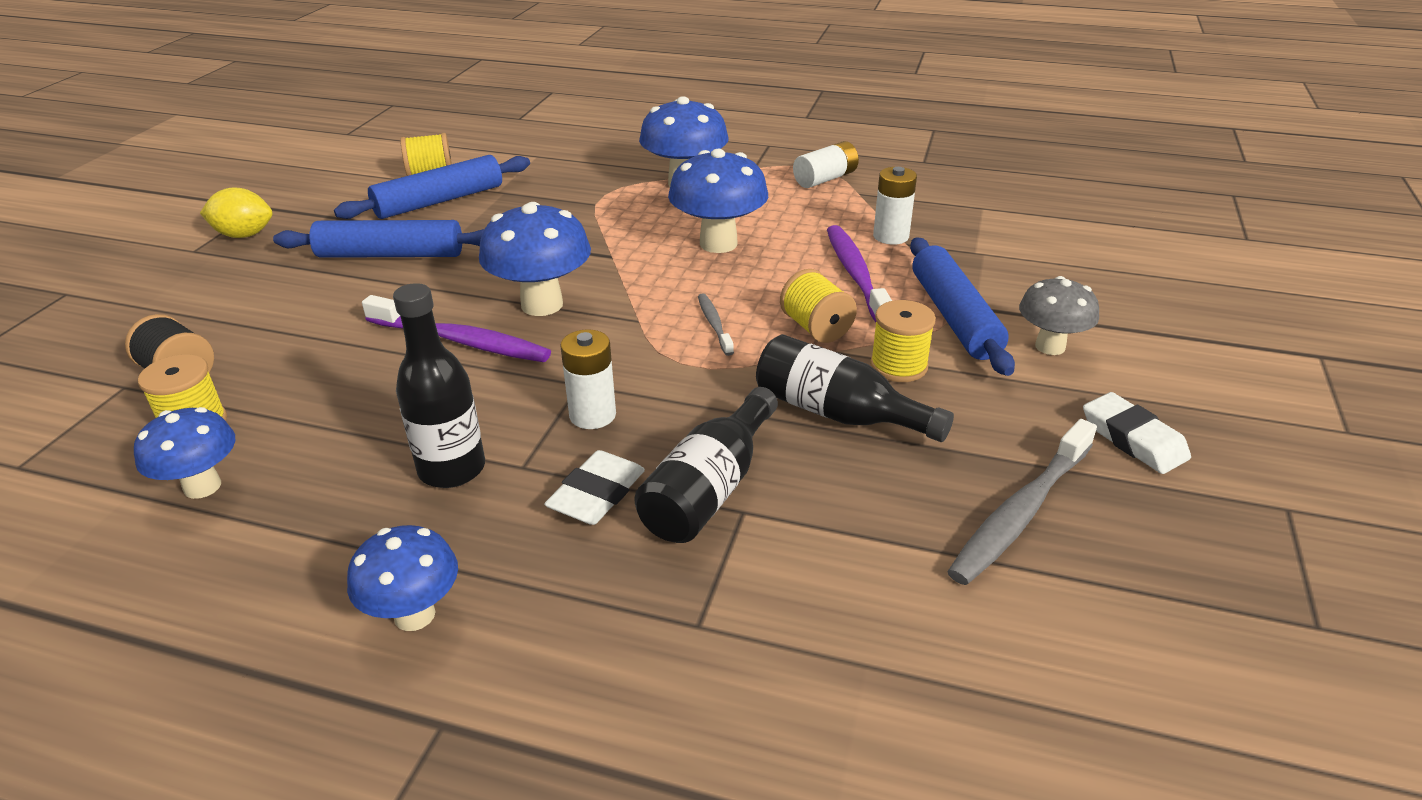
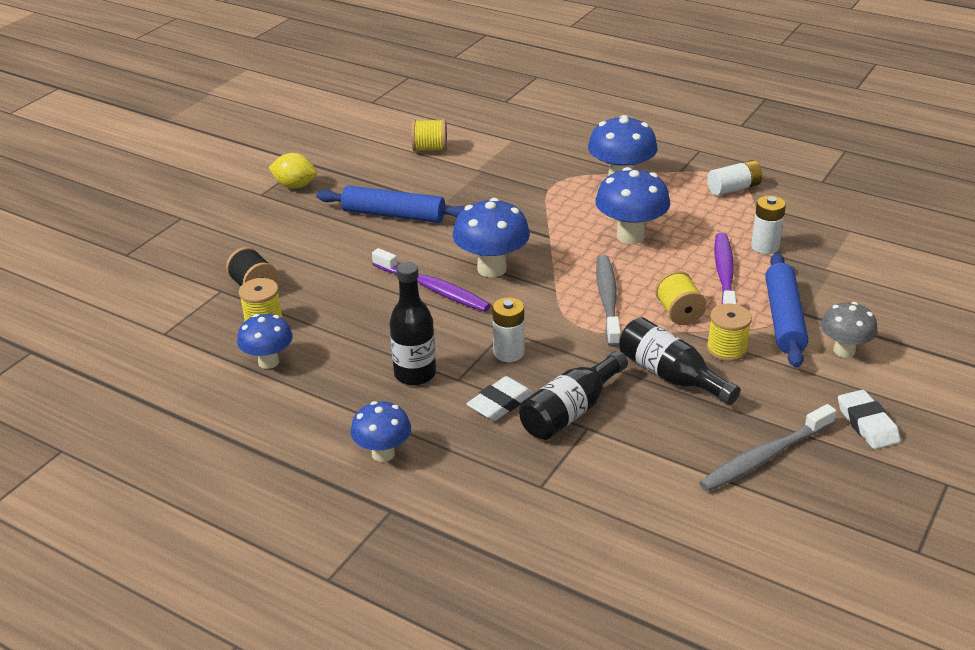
camera: 15 degrees right, 0 degrees up
(439, 201) = (433, 173): blue rolling pin -> none
(714, 324) = (607, 300): grey toothbrush -> grey toothbrush, size x1.87

